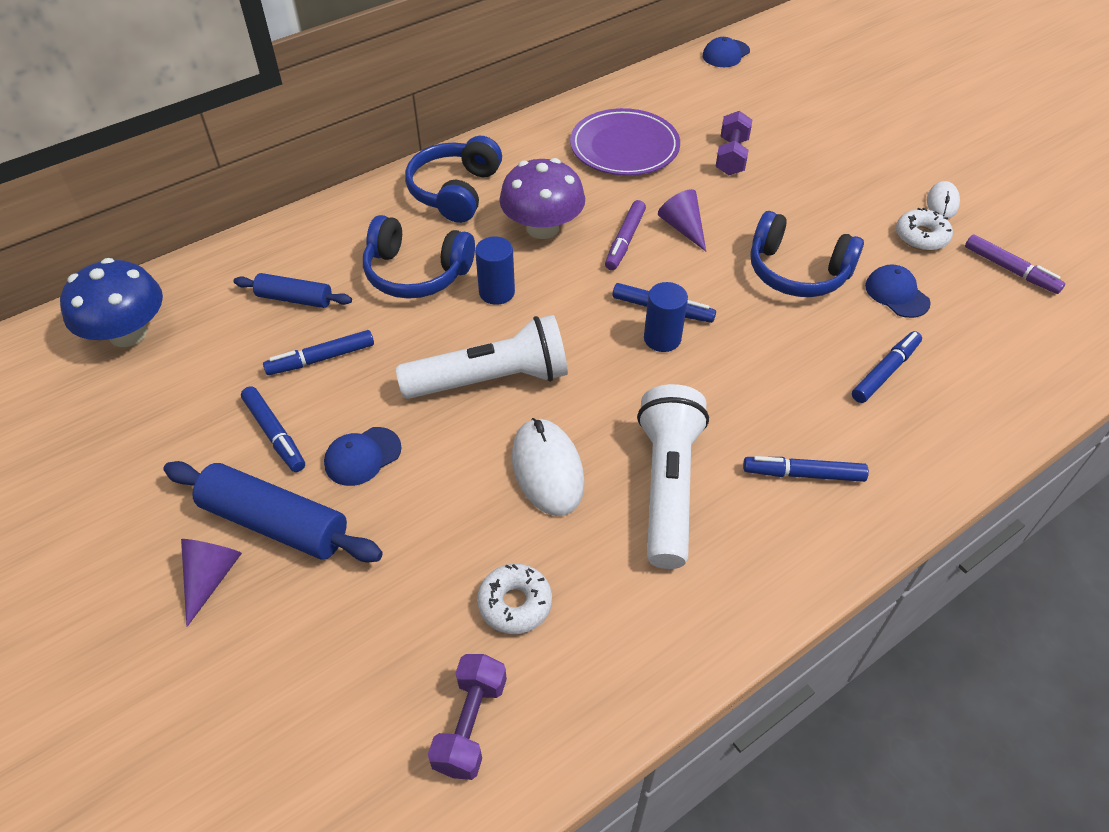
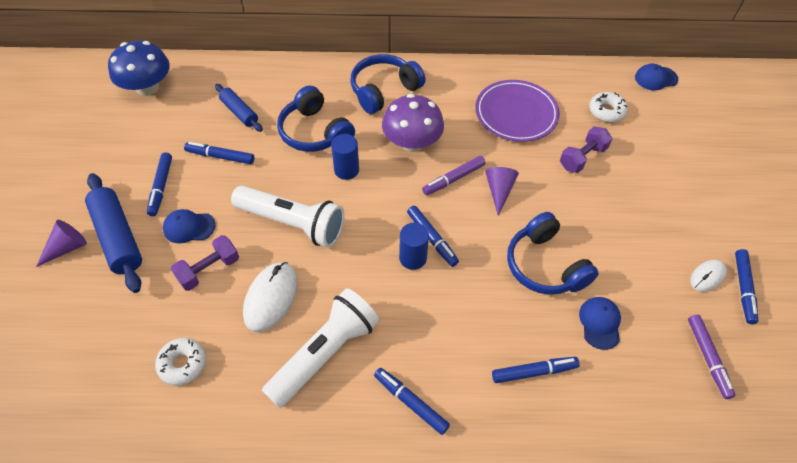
camera: 35 degrees right, 5 degrees up
(470, 724) = (102, 413): purple dumbbell -> purple dumbbell (209, 270)
(921, 237) = (663, 292): white donut -> white donut (606, 111)
(979, 197) = (743, 288): none -> blue marker

